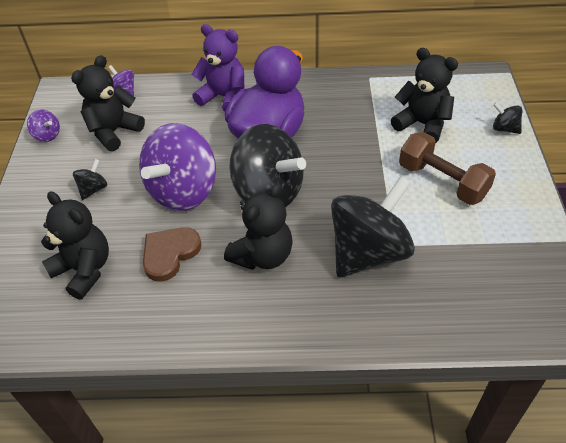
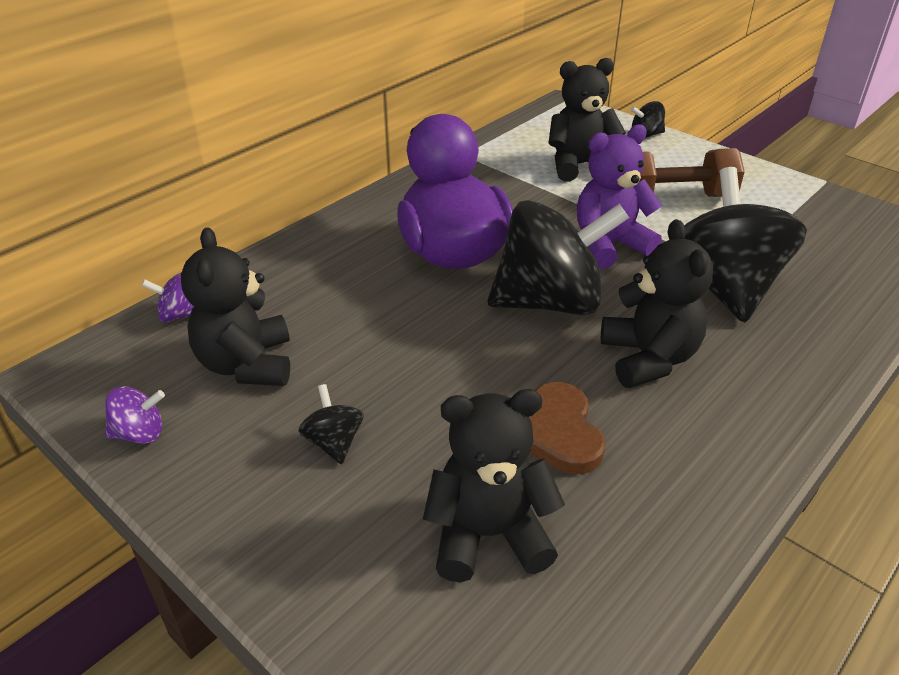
camera: 50 degrees left, 10 degrees down
(183, 191) = (456, 363): purple spinning top -> none
(224, 97) = (336, 249): purple teddy bear -> purple teddy bear (609, 245)

